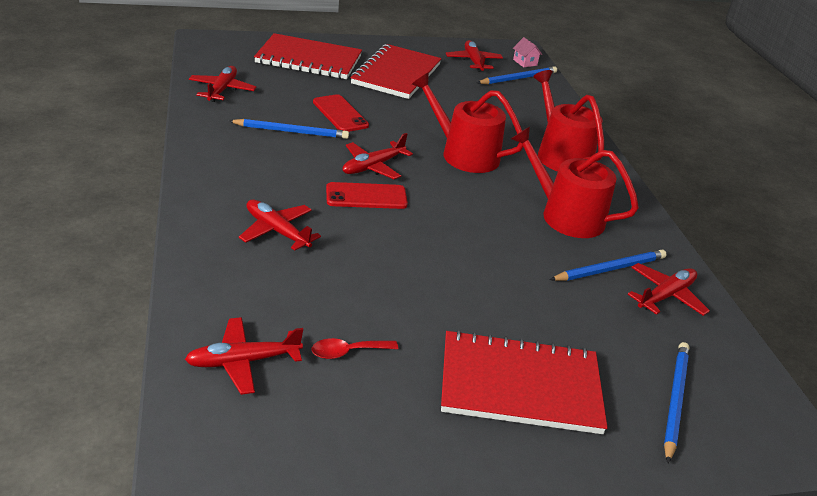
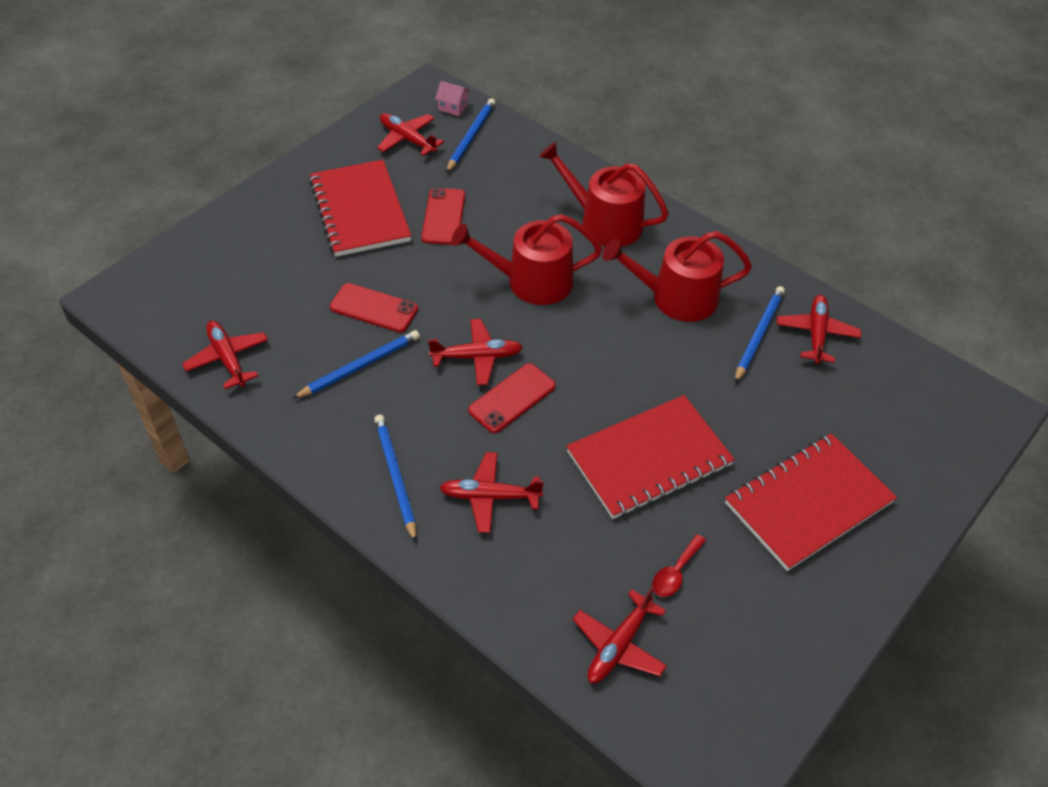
camera: 35 degrees left, 15 degrees up
(309, 60) = (255, 250): red notebook -> red notebook (649, 459)
(373, 166) = (477, 357): red plane -> red plane turned 105 degrees counterclockwise
(447, 100) = (443, 217): none -> red phone
(674, 400) = (904, 434): blue pencil -> blue pencil (395, 477)

